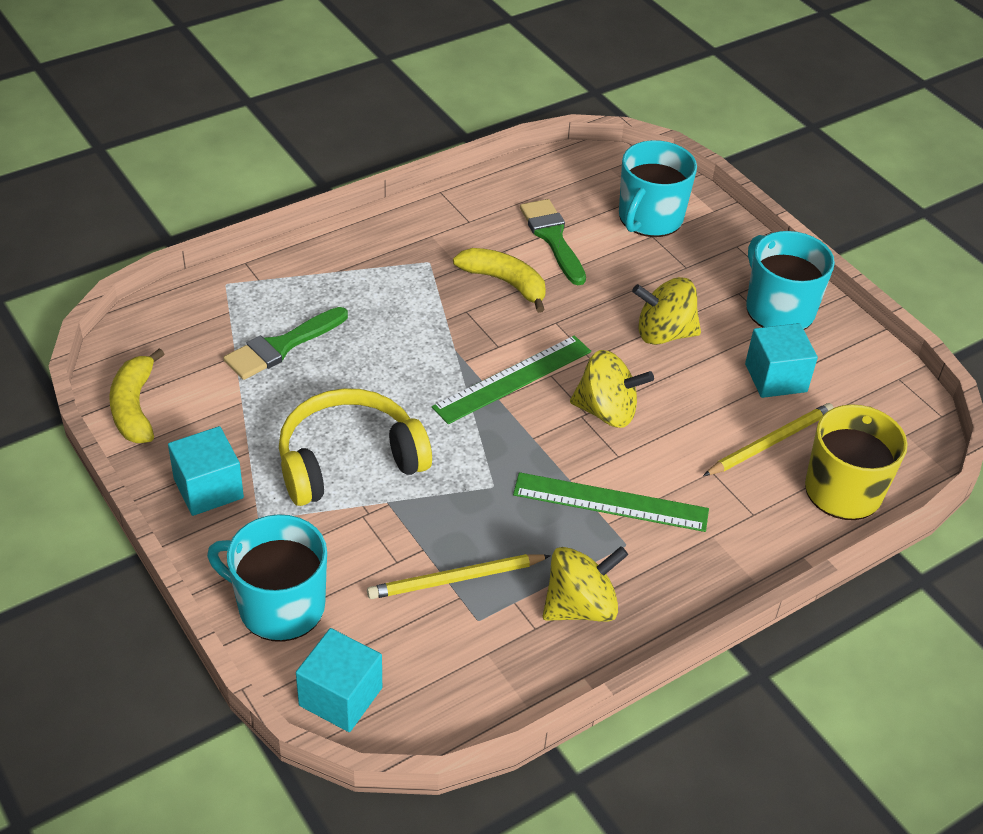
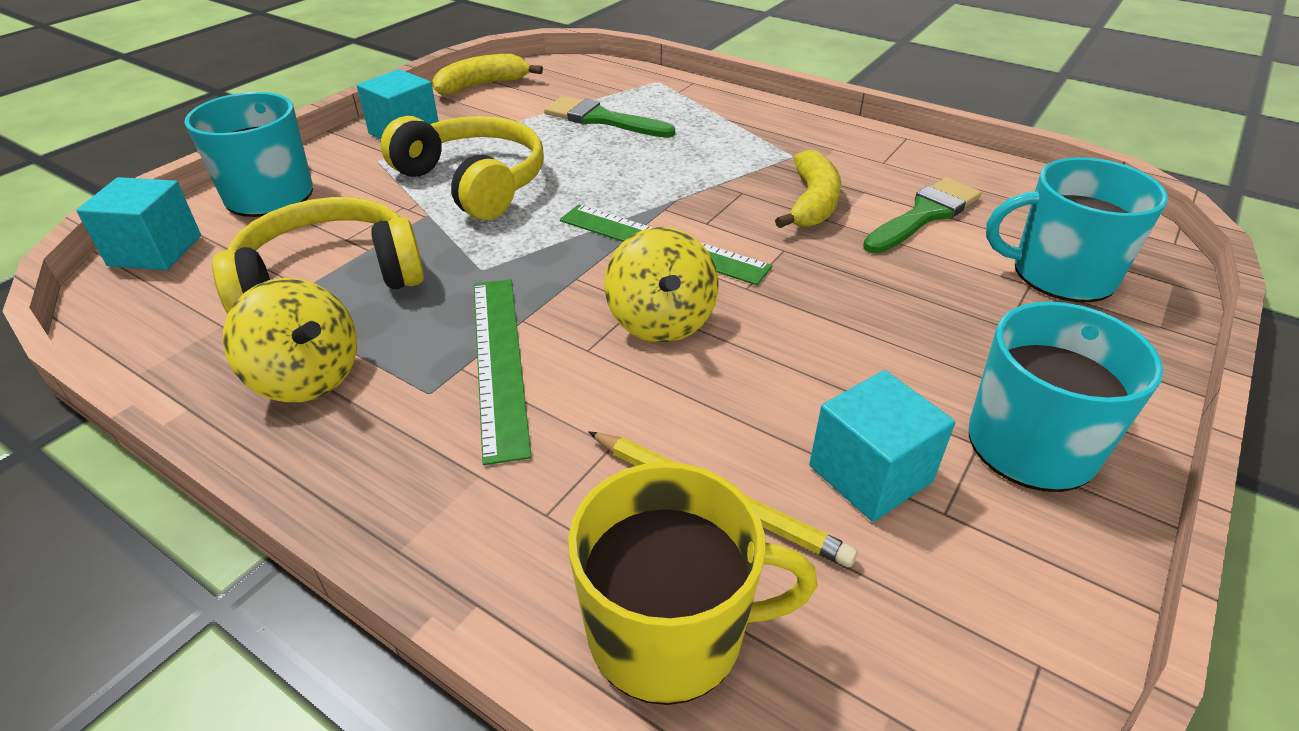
camera: 70 degrees right, 5 degrees down
(455, 579) = (329, 278): yellow pencil -> yellow headphones
(664, 333) = (850, 336): yellow spinning top -> none

